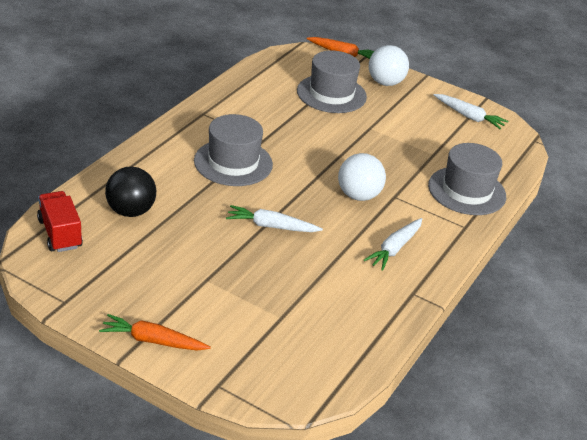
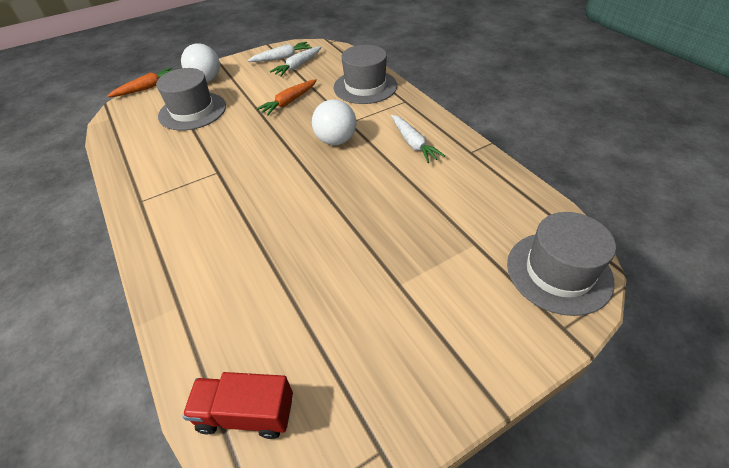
camera: 55 degrees left, 10 degrees up
(130, 211) = (252, 318): black ball -> none
(153, 341) = (481, 368): orange carrot -> orange carrot (289, 102)
(233, 162) = (234, 203): grey hat -> grey hat (559, 272)
(271, 226) = (344, 208): white carrot -> white carrot (298, 66)

